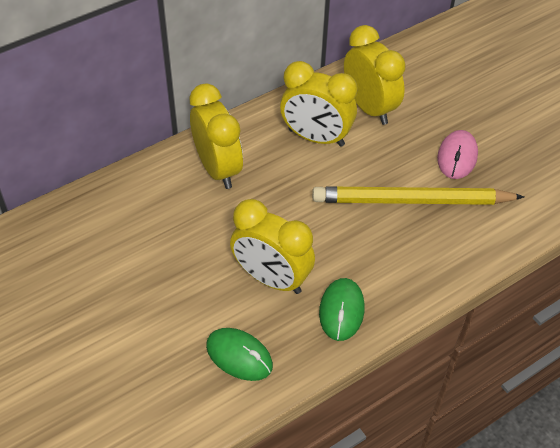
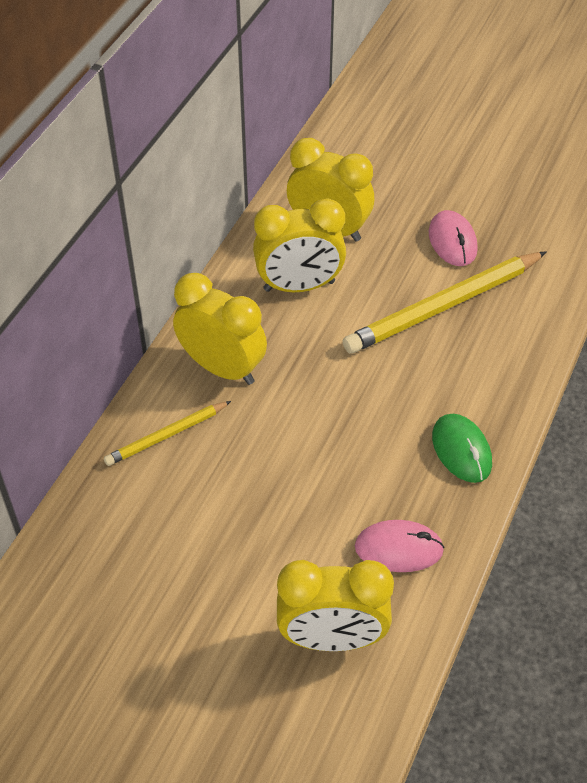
camera: 30 degrees left, 0 degrees up
(145, 196) = (166, 436): none -> yellow pencil
(239, 356) = (398, 549): green mouse -> pink mouse
(271, 279) = (369, 454): yellow clock -> yellow clock (332, 638)

